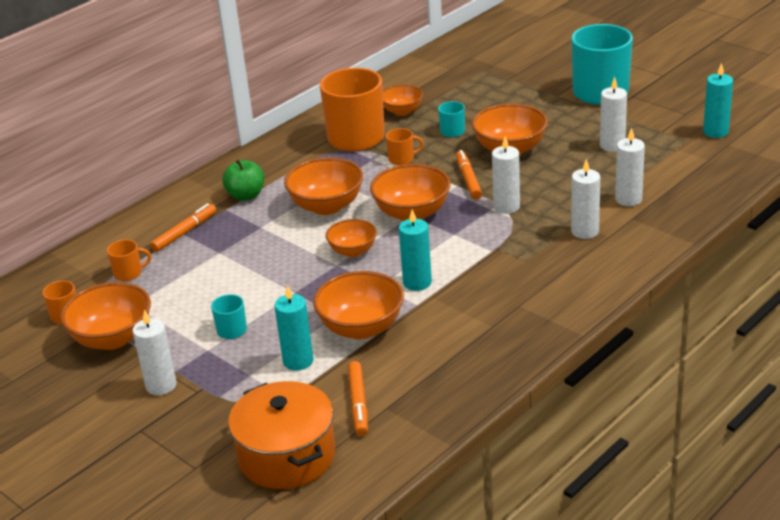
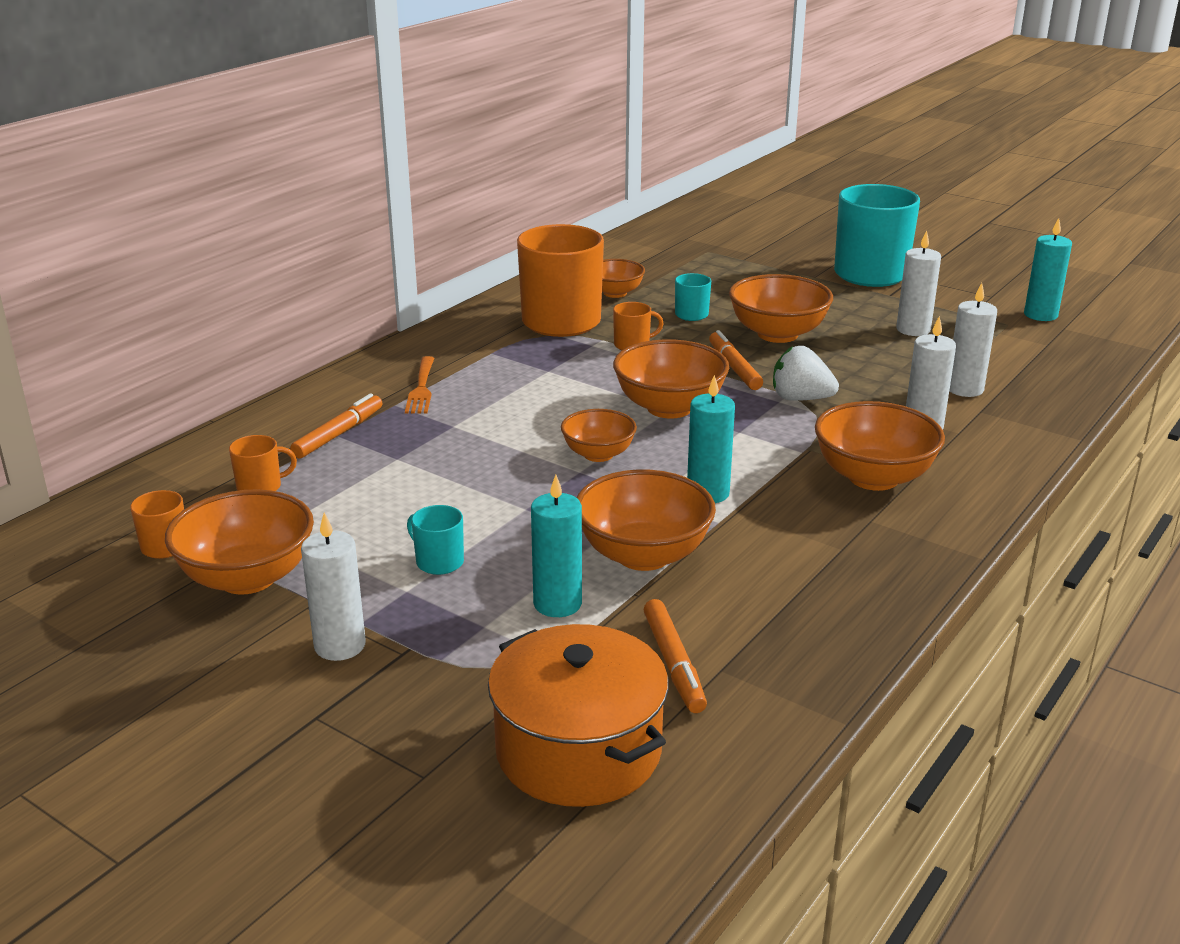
camera: 10 degrees left, 5 degrees down
(246, 195) = (421, 388): green apple -> orange fork
(326, 206) = (543, 400): orange bowl -> orange bowl (873, 477)
(506, 207) = (800, 399): white candle -> white strawberry

